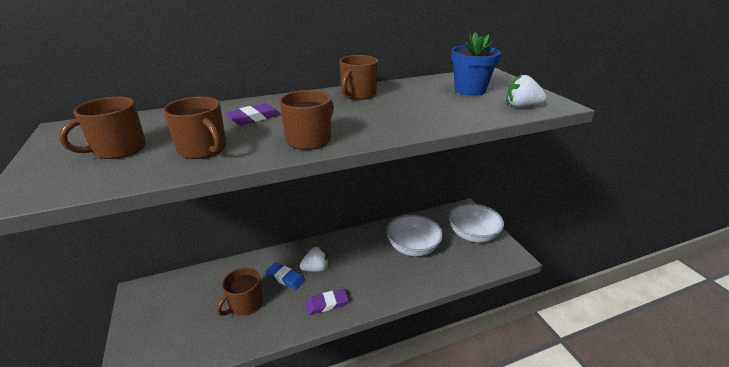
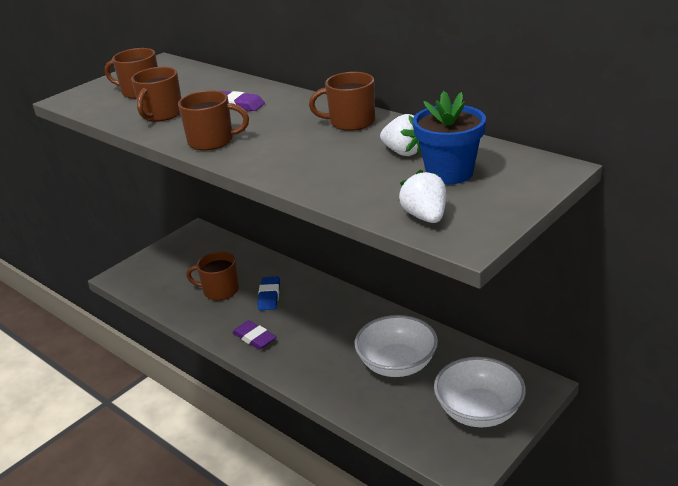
camera: 65 degrees right, 0 degrees up
(316, 268) = (298, 308): white strawberry -> white strawberry (403, 152)

